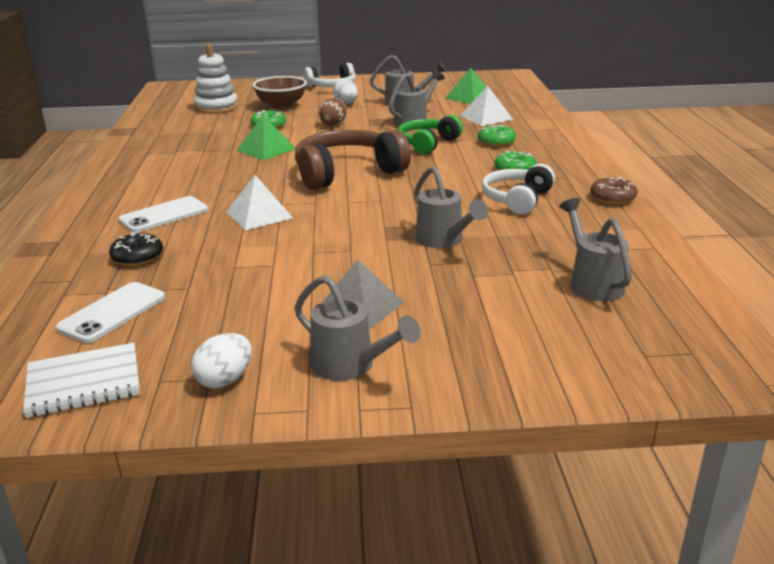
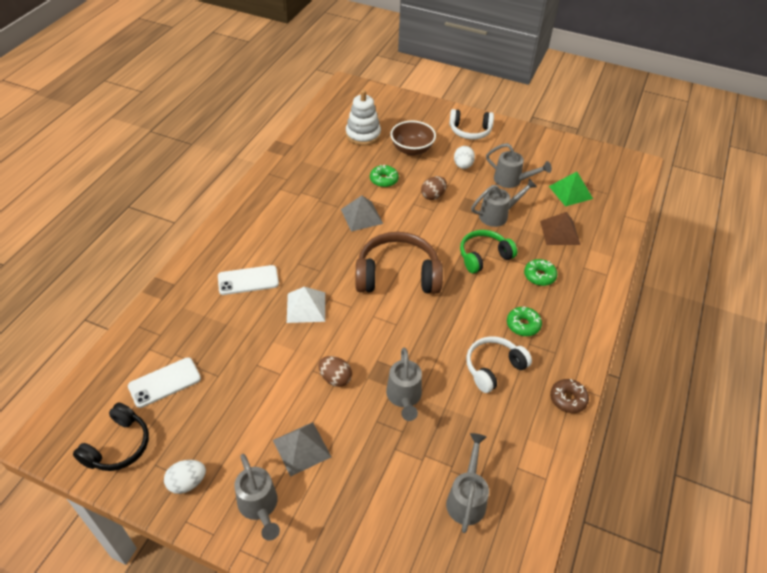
camera: 25 degrees right, 20 degrees up
(84, 383) = (118, 446): white notebook -> black headphones
(137, 257) = (207, 326): black donut -> none
(266, 149) = (361, 216): green pyramid -> grey pyramid
(348, 250) = (335, 378): none -> brown egg
(486, 117) = (559, 232): white pyramid -> brown pyramid

